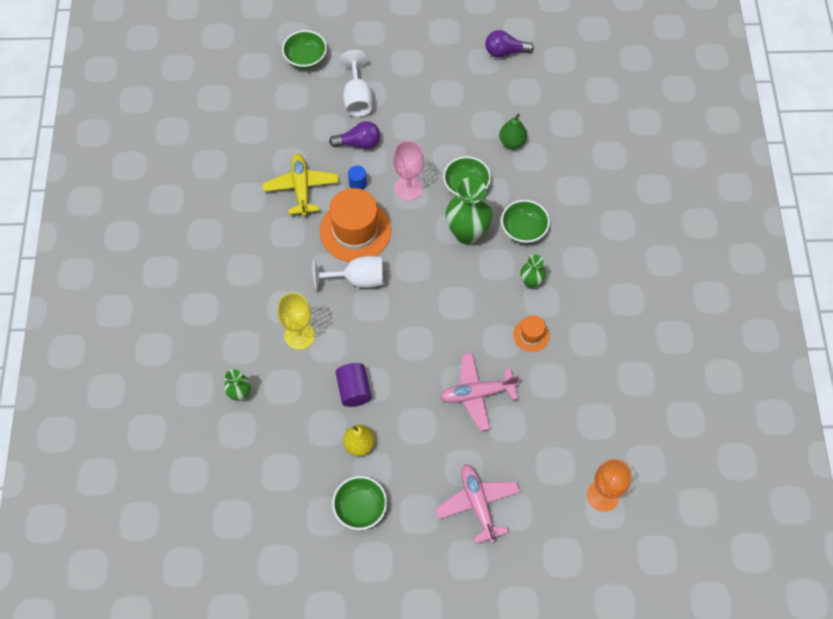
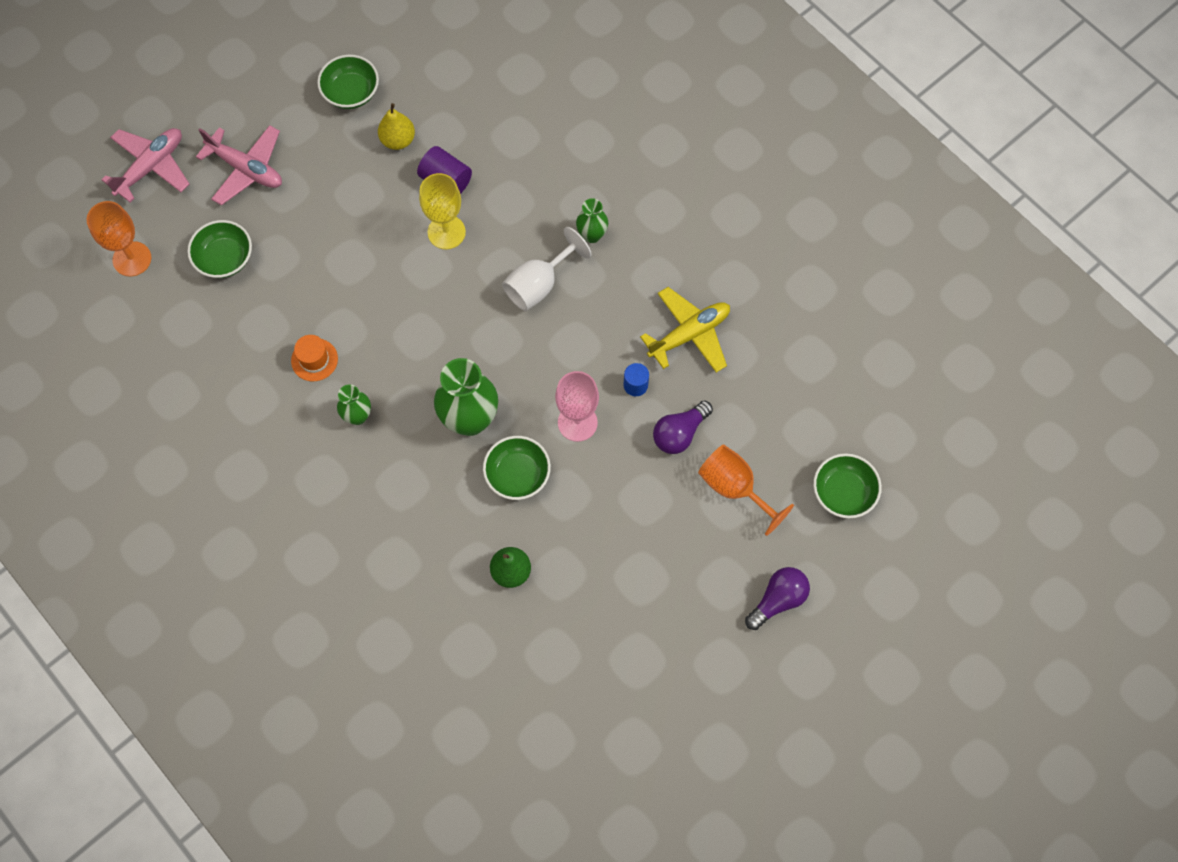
camera: 140 degrees right, 5 degrees up
(240, 394) = (547, 102): green vase -> green vase (592, 235)
(299, 335) = (544, 190): yellow goblet -> yellow goblet (446, 232)
(301, 188) = (689, 334): yellow plane -> yellow plane turned 75 degrees counterclockwise
(355, 231) = (589, 332): orange hat -> none
(357, 98) = (734, 488): white goblet -> orange goblet
(477, 394) = (324, 263): pink plane -> pink plane (151, 167)
(505, 52) = (622, 695): purple light bulb -> purple light bulb (778, 600)
(523, 229) = (412, 471): green bowl -> green bowl (224, 259)

